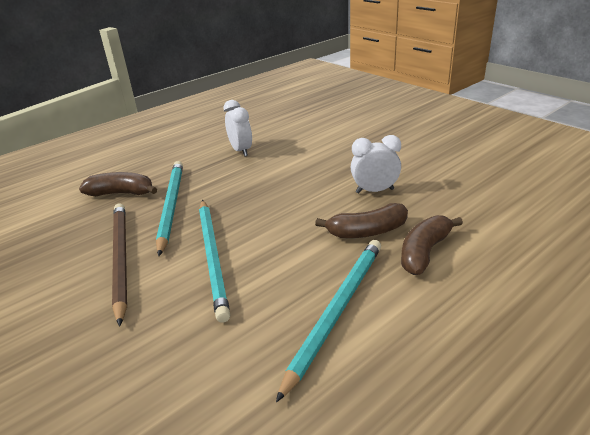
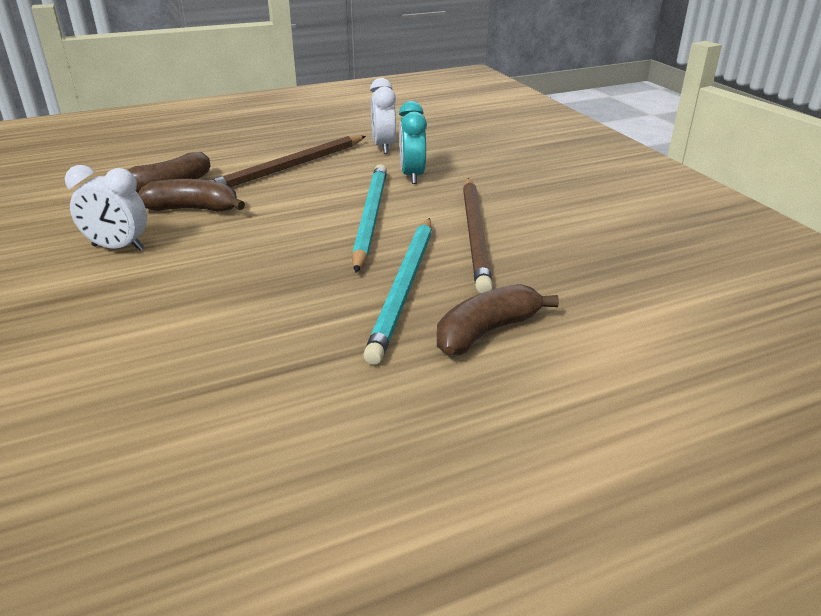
camera: 165 degrees left, 0 degrees up
(122, 193) = (486, 331): brown banana -> brown banana turned 120 degrees clockwise
(187, 332) = (412, 176): none -> turquoise clock
(241, 151) = (224, 385): white clock -> white clock (383, 147)
(337, 311) = (288, 167): turquoise pencil -> brown pencil

